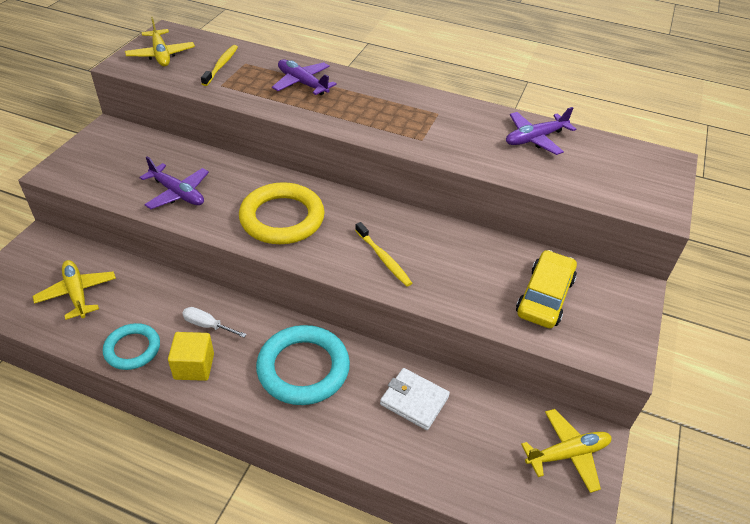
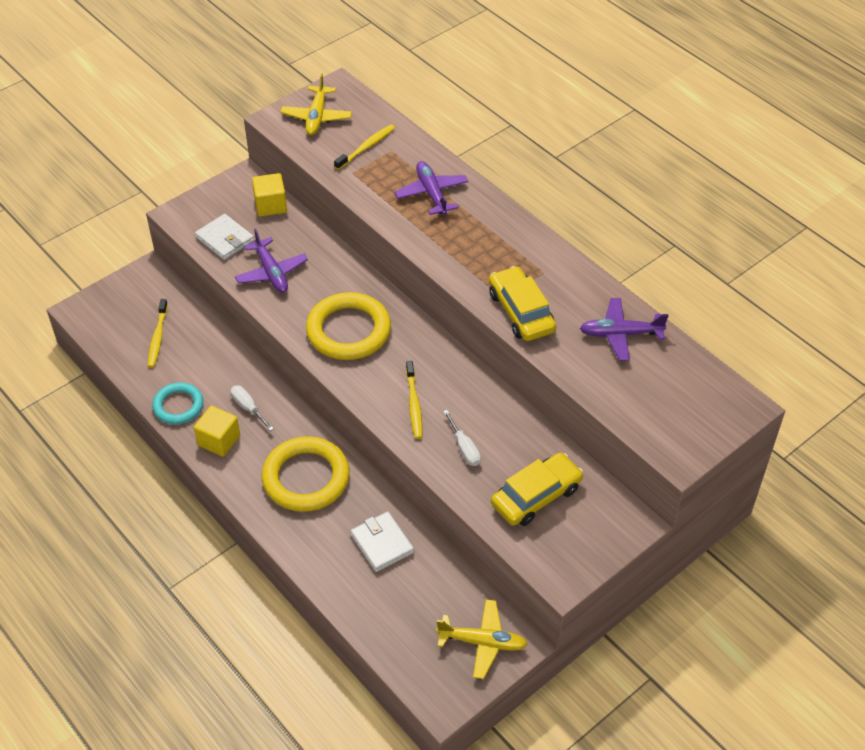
camera: 30 degrees right, 5 degrees up
(77, 293) = (157, 337): yellow plane -> yellow toothbrush
(115, 179) = (225, 239): none -> white wallet
(145, 142) = (271, 205): none -> yellow cube
(303, 368) = (306, 478): turquoise ring -> yellow ring
(444, 145) = (521, 312): none -> yellow car
(454, 279) = (464, 448): none -> white screwdriver

